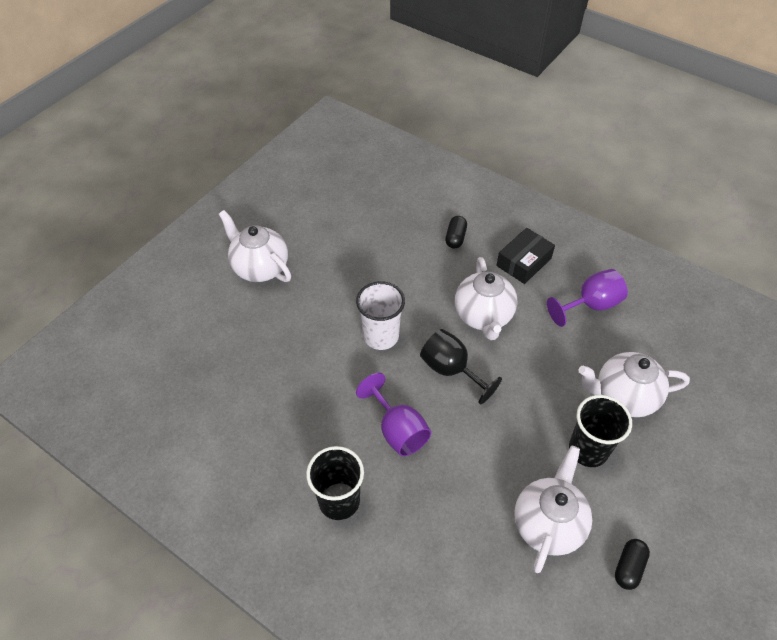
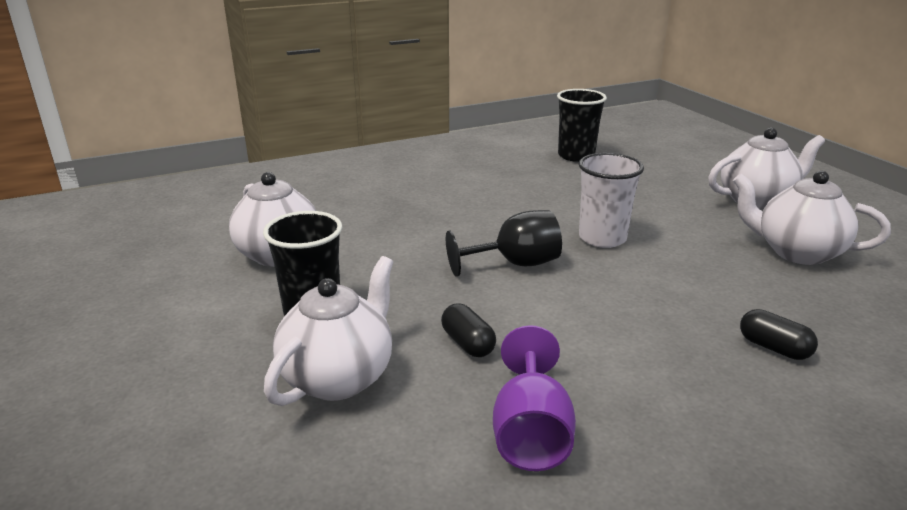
camera: 120 degrees right, 25 degrees down
(339, 501) = (432, 178): black cup -> black cup (576, 156)
(398, 430) = (470, 216): purple goblet -> none
(483, 316) = (584, 314): white teapot -> white teapot (797, 252)
(523, 262) = (682, 399): black box -> none
(628, 567) = (177, 280): black capsule -> black capsule (468, 343)

